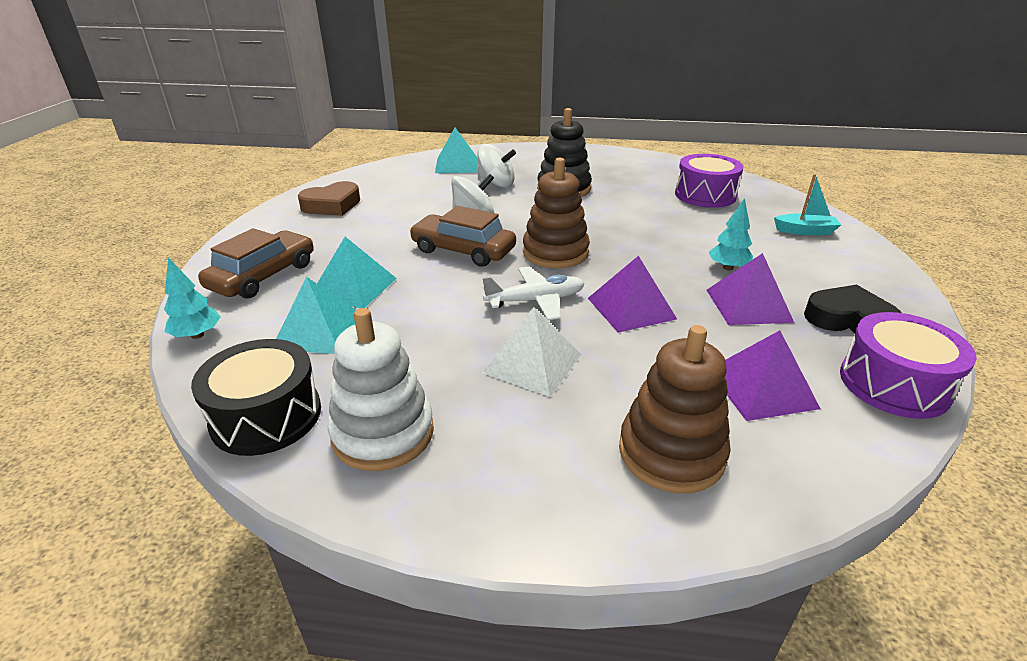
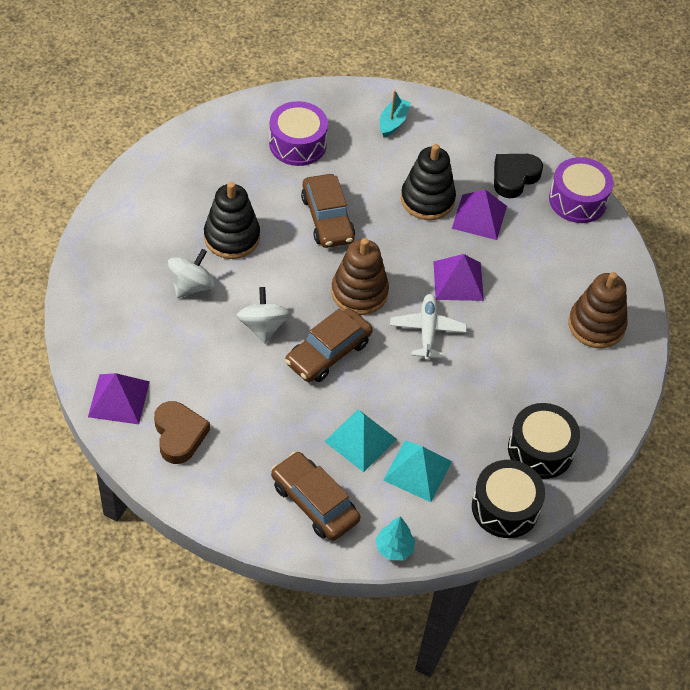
camera: 75 degrees left, 20 degrees up
(383, 433) = (540, 450): white stacking toy -> black drum
(456, 165) = (117, 303): turquoise pyramid -> none
(532, 363) = (500, 358): white pyramid -> none
(633, 222) = (327, 218): none -> brown car
(728, 267) = (427, 200): turquoise tree -> black stacking toy
(761, 388) = (561, 259): purple pyramid -> purple pyramid (119, 399)

